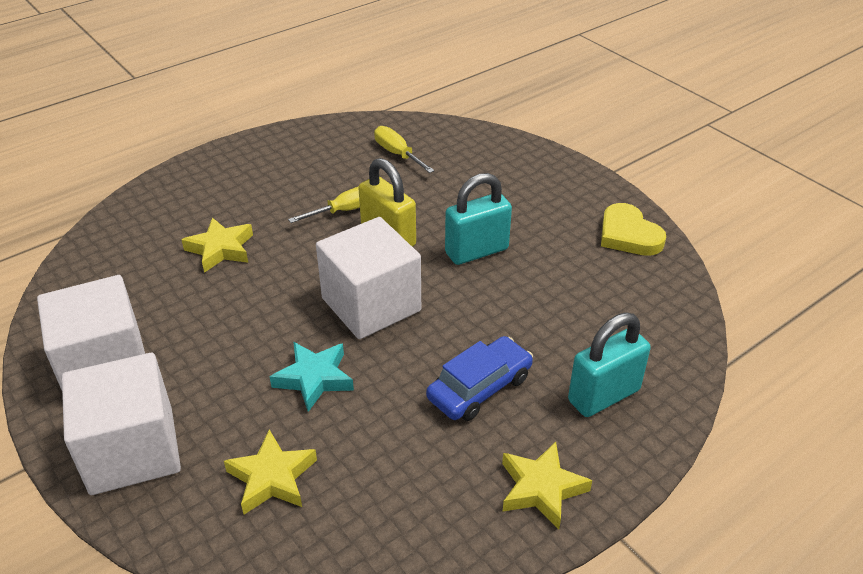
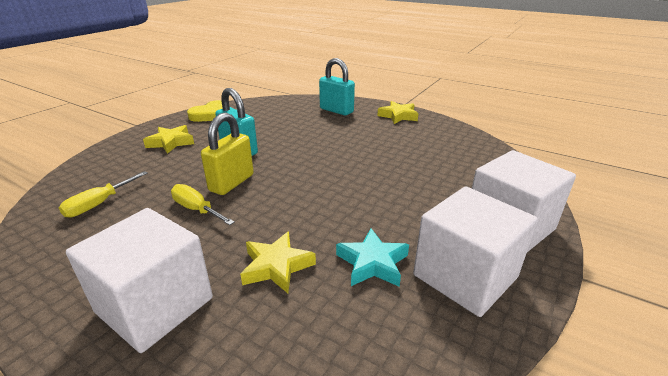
camera: 110 degrees left, 10 degrees down
(272, 478) = (465, 172): yellow star -> yellow star (171, 142)
(314, 378) = (388, 178): turquoise star -> turquoise star (372, 263)
(371, 304) = (310, 174): white cube -> white cube (155, 305)
(479, 388) = (354, 134): blue car -> none

